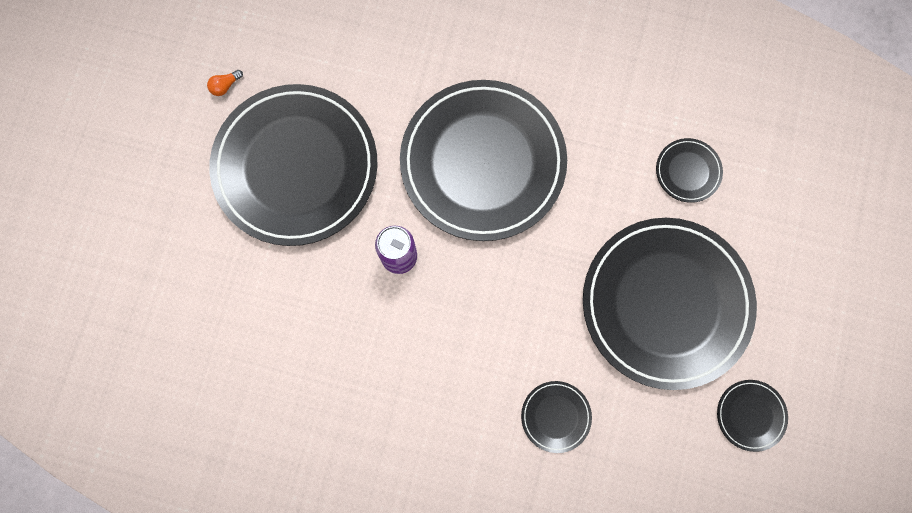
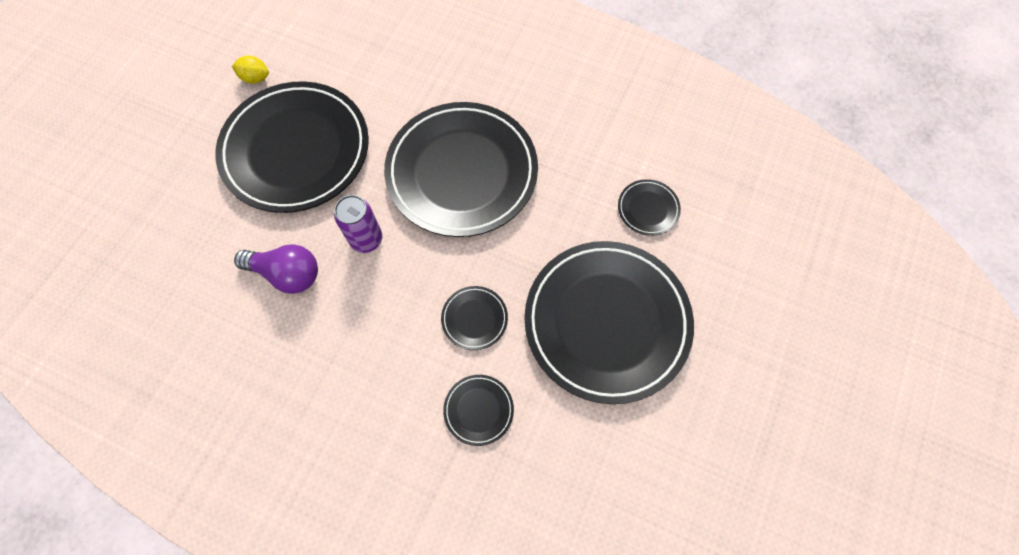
camera: 10 degrees right, 10 degrees down
(225, 86) = (255, 78): orange light bulb -> yellow lemon
(326, 309) = (287, 274): none -> purple light bulb
(750, 415) = (673, 443): black plate -> black plate (474, 319)

